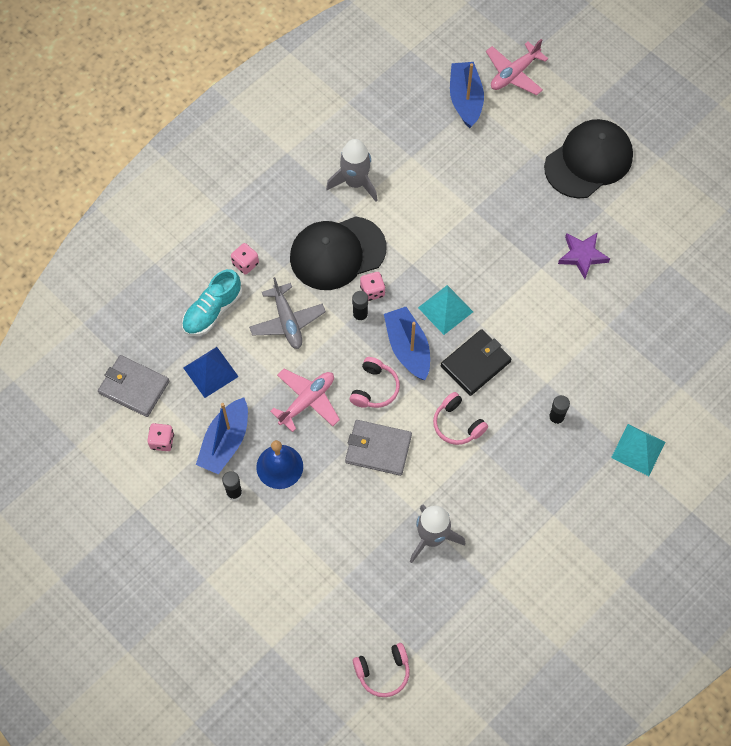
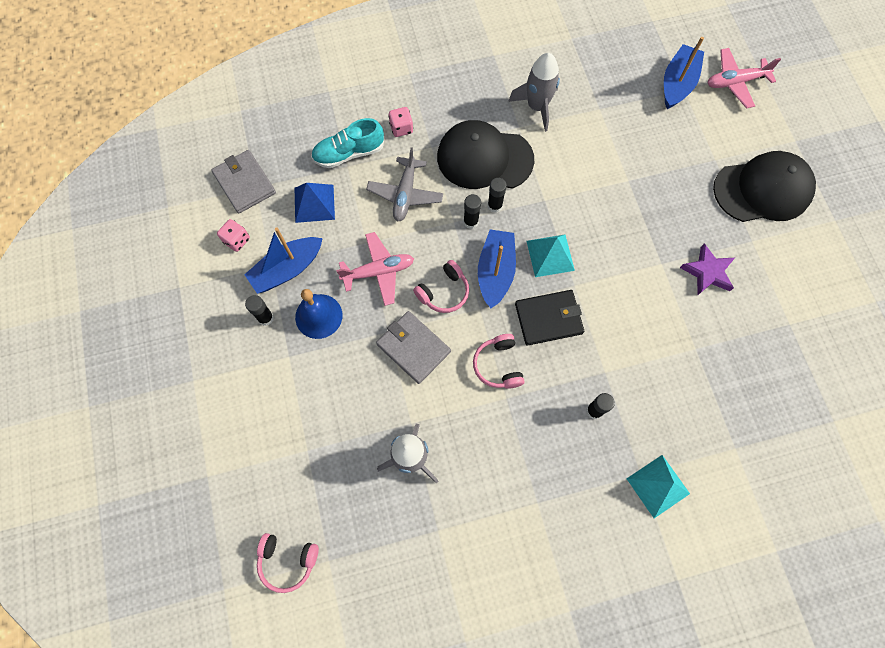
camera: 30 degrees right, 5 degrees up
(372, 291) = (494, 206): pink dice -> black glue stick

